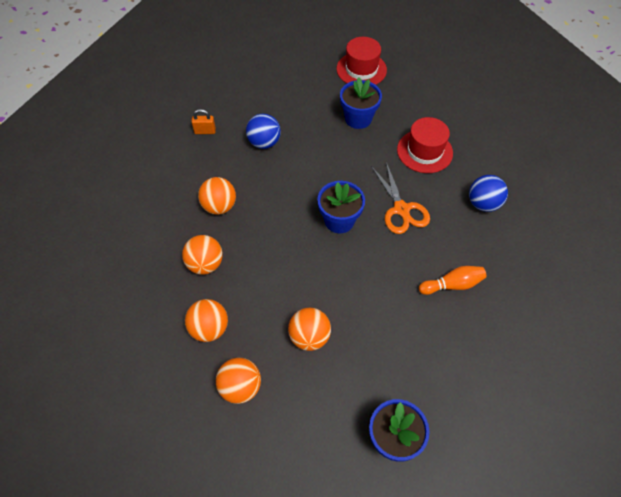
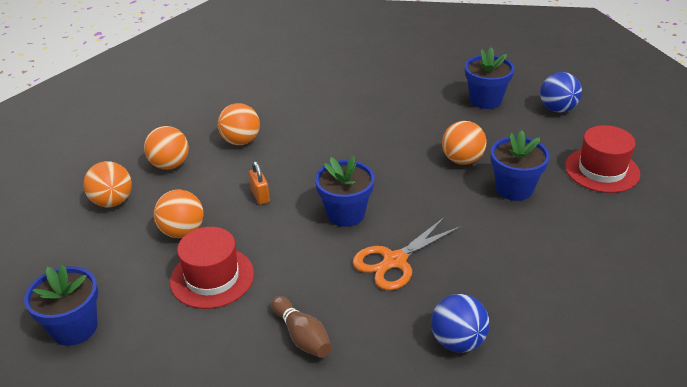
camera: 70 degrees right, 20 degrees down
(205, 131) = (404, 92): orange padlock -> orange padlock (260, 196)
(219, 206) = (314, 129): orange ball -> orange ball (462, 160)
(248, 89) = (485, 100): none -> blue flower pot
(264, 142) = (418, 131): blue ball -> blue ball (557, 109)
(424, 151) = (508, 260): red hat -> red hat (212, 277)
(452, 285) = (302, 336): orange bowling pin -> brown bowling pin

